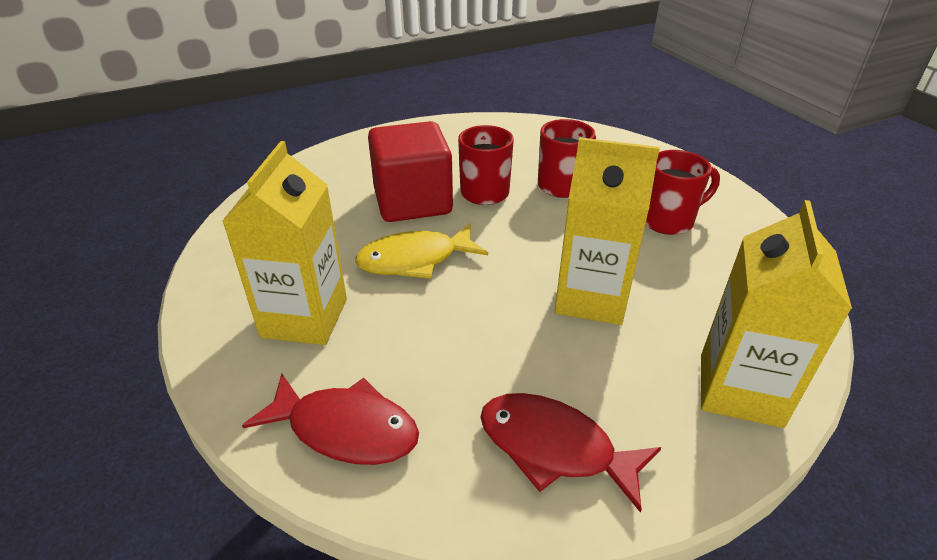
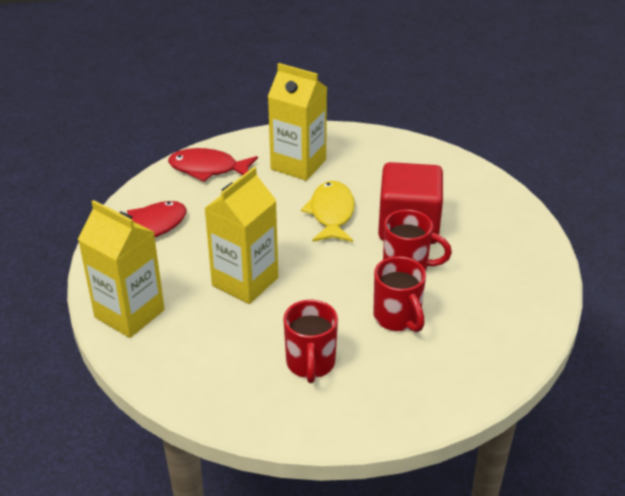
camera: 110 degrees right, 0 degrees up
(345, 429) = (208, 169): red fish -> red fish turned 60 degrees clockwise

